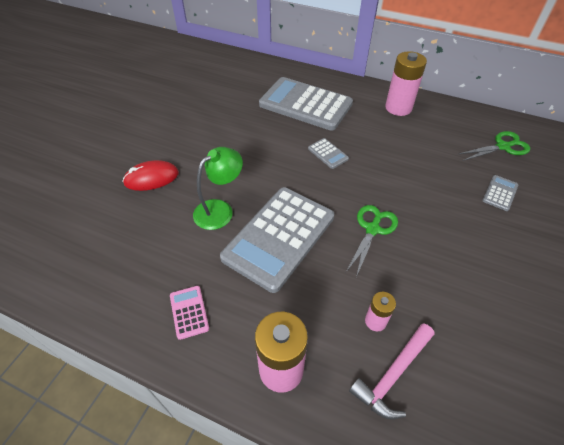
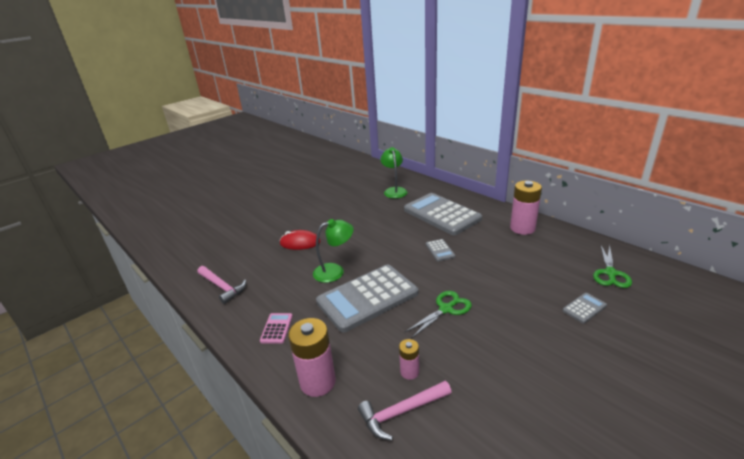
camera: 25 degrees right, 20 degrees down
(76, 271) = (222, 287): none -> pink hammer
(233, 79) = (394, 190): none -> green lamp
(503, 146) = (610, 273): green scissors -> green scissors turned 105 degrees clockwise

